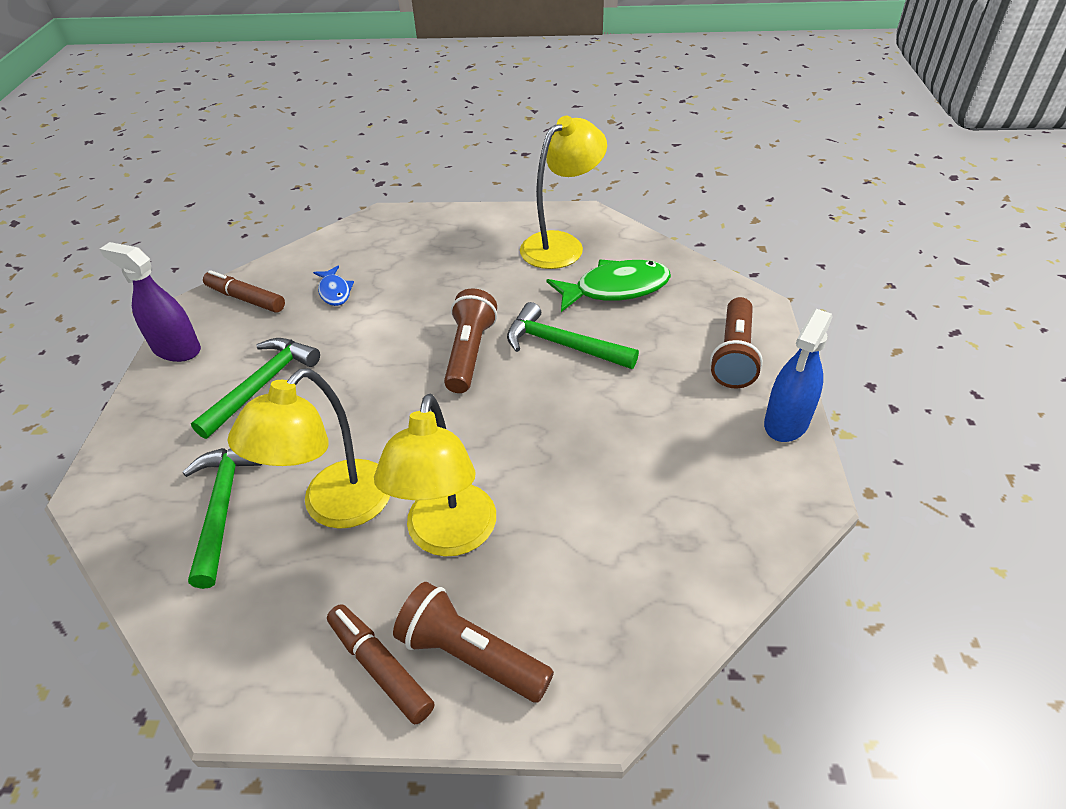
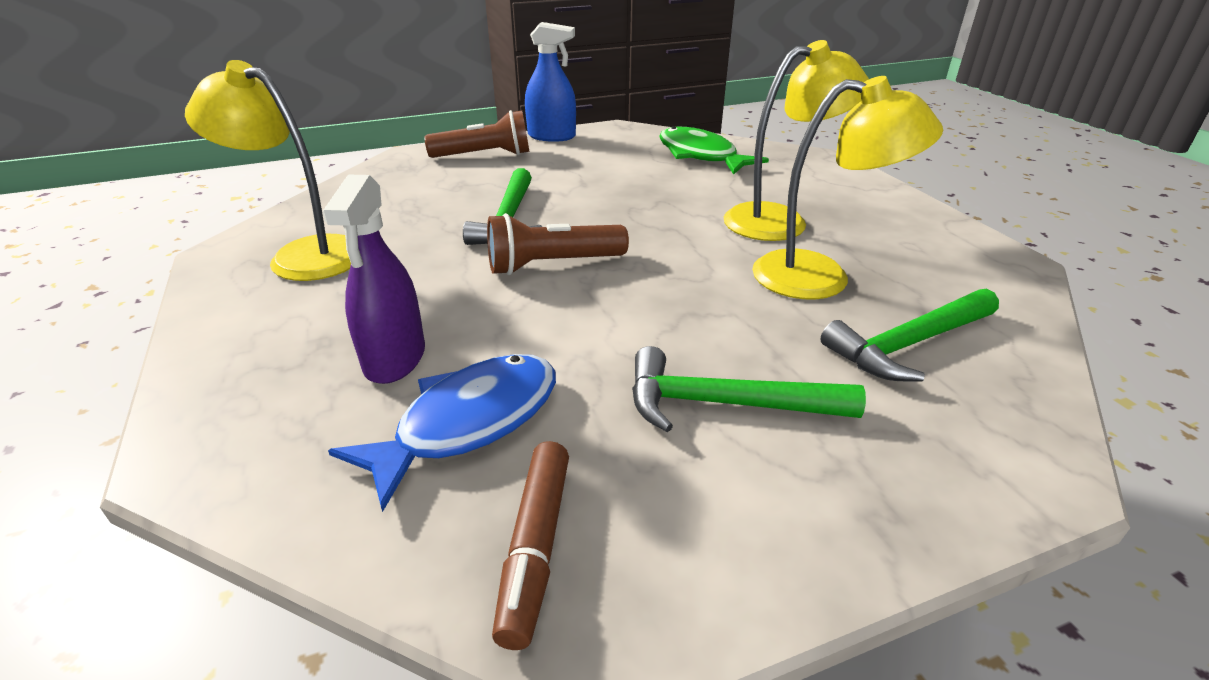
camera: 115 degrees left, 10 degrees down
(176, 349) = (738, 574): purple spray bottle -> purple spray bottle (395, 358)
(334, 291) = (468, 423): blue fish -> blue fish, size x1.85
(380, 668) = (905, 217): brown marker -> none
(470, 655) = (851, 193): brown flashlight -> none
(615, 289) = (398, 210): green fish -> green fish (700, 156)

